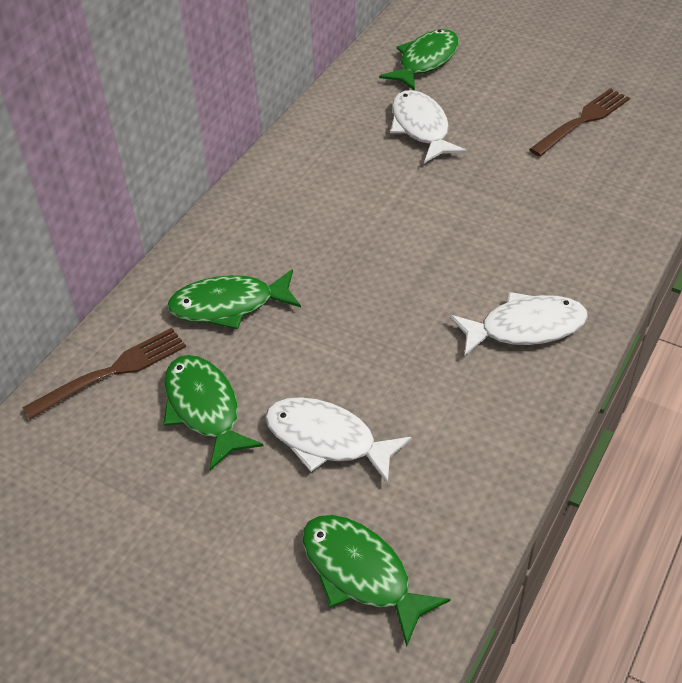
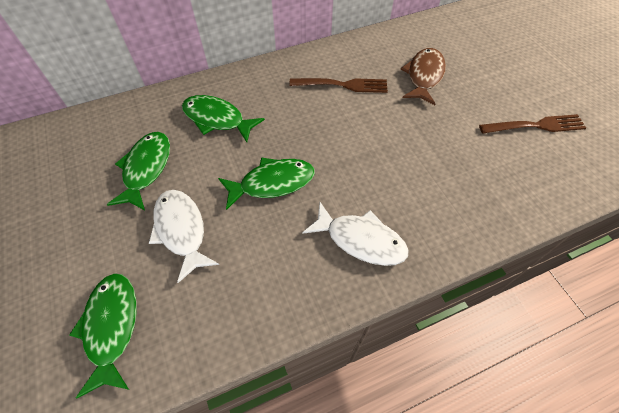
camera: 35 degrees right, 10 degrees up
(112, 372) = (130, 120): brown fork -> brown fork (342, 85)
(421, 128) = (424, 76): white fish -> brown fish
(425, 61) = (467, 38): green fish -> green fish (272, 183)

